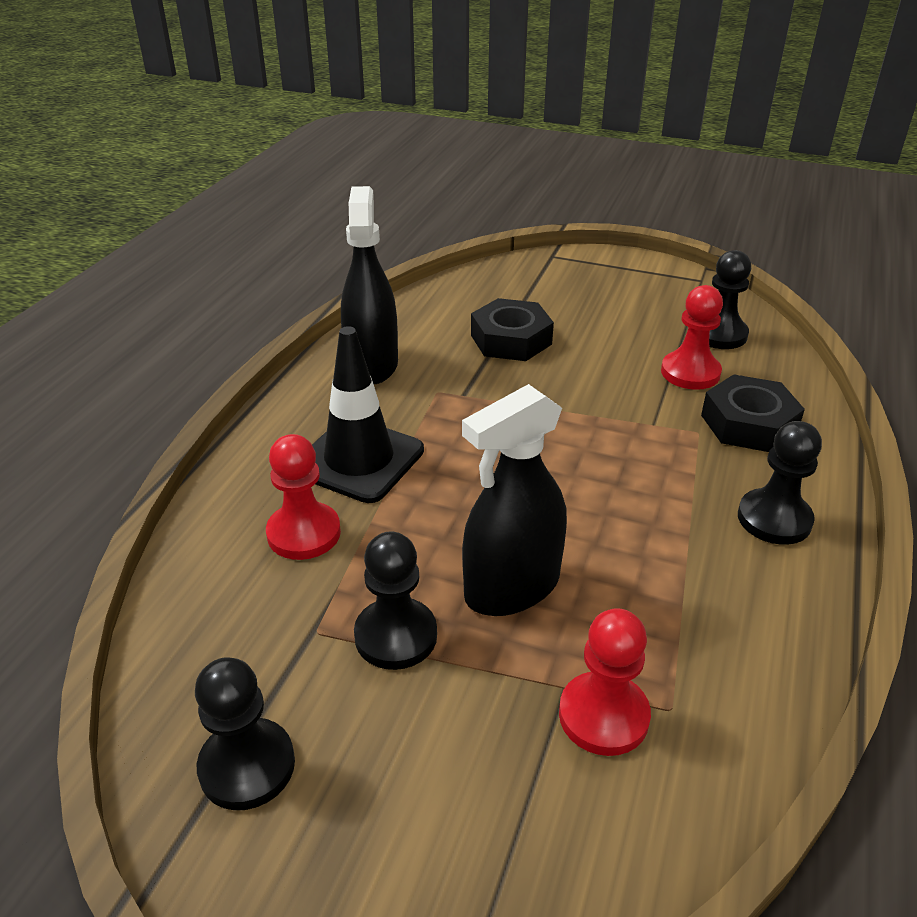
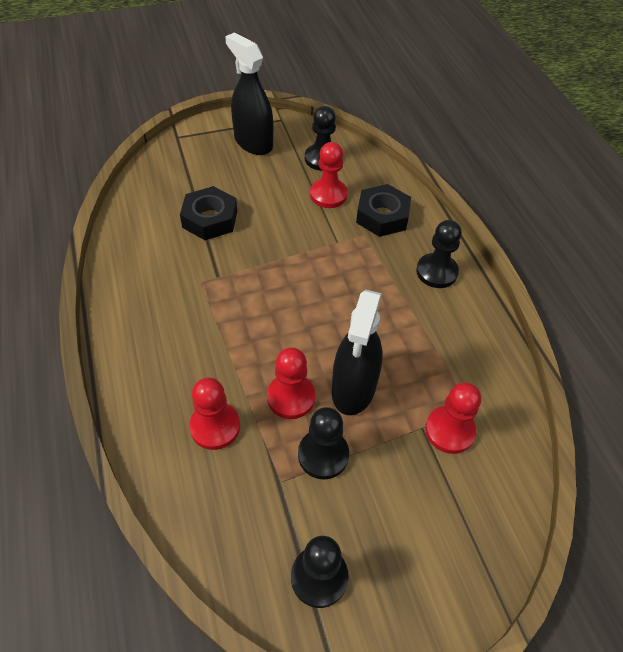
camera: 40 degrees left, 15 degrees up
(359, 460) = (199, 358): black traffic cone -> none
(372, 364) = (140, 283): black spray bottle -> black spray bottle (253, 143)
(421, 553) = (291, 397): none -> red pawn

